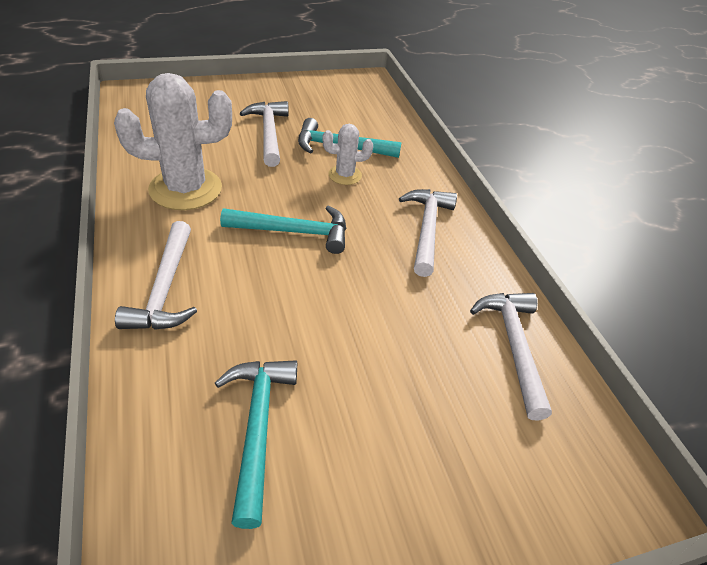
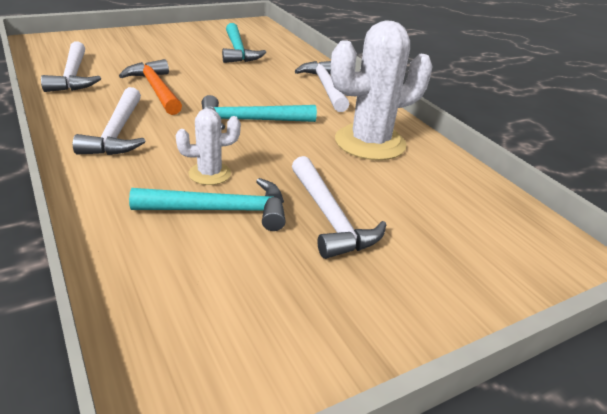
camera: 170 degrees right, 10 degrees down
(398, 302) = (156, 89): none -> orange hammer

